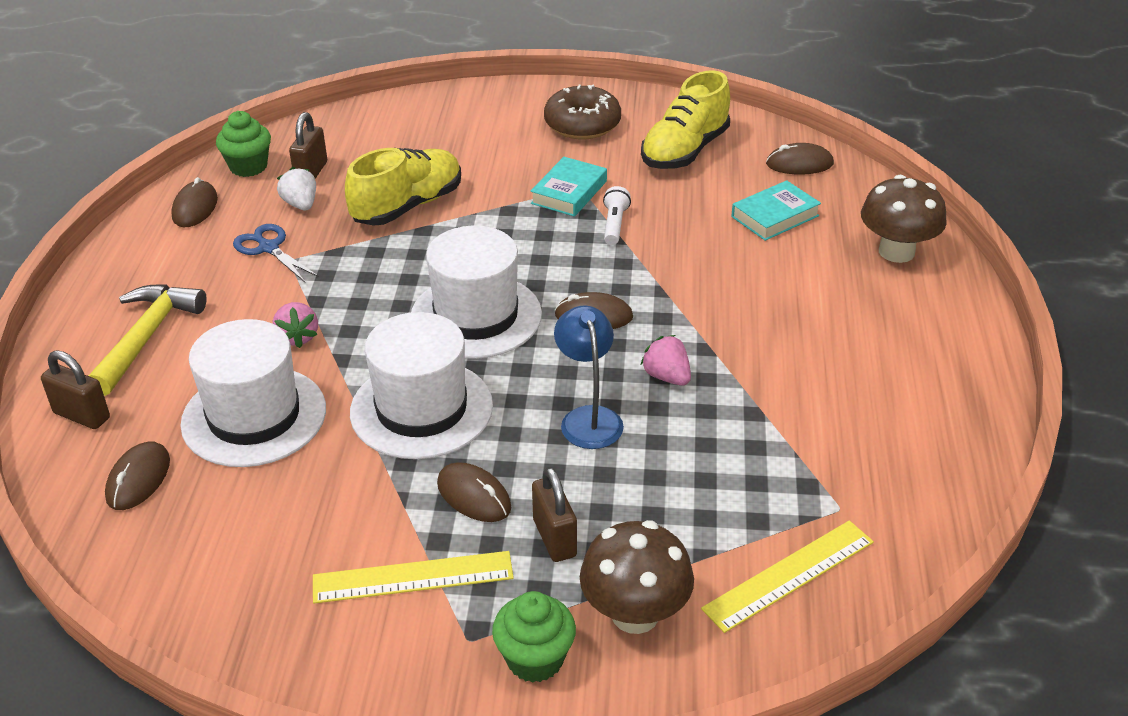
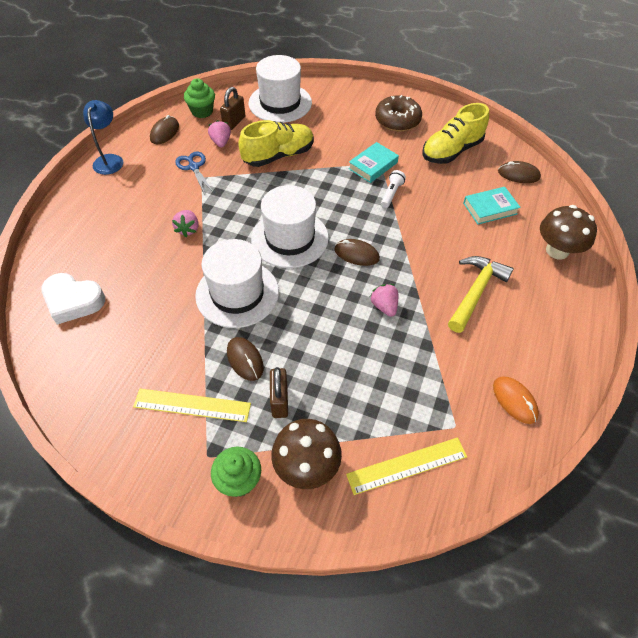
camera: 15 degrees right, 15 degrees up
(82, 415) = (59, 253): brown padlock -> none
(138, 479) = (73, 301): brown mouse -> white heart
(147, 337) = (110, 210): yellow hammer -> yellow hammer (475, 292)
(254, 416) = (146, 276): white hat -> white hat (280, 103)
(300, 204) = (221, 142): white strawberry -> pink strawberry
(588, 418) = (328, 323): blue lamp -> blue lamp (110, 160)
(913, 455) = (514, 400): none -> orange mouse

